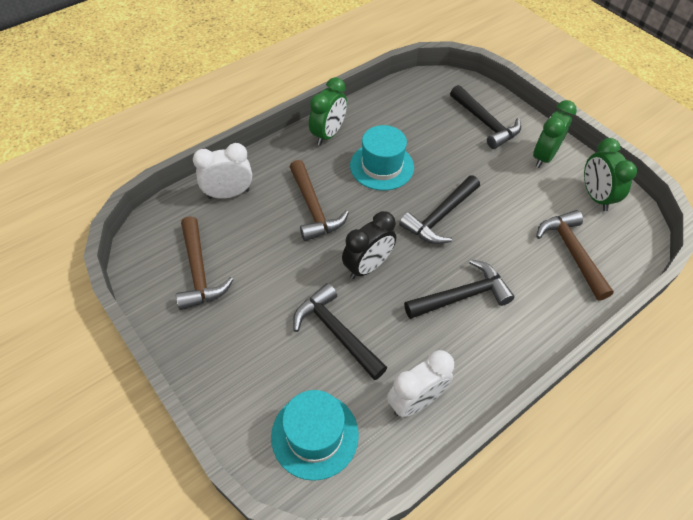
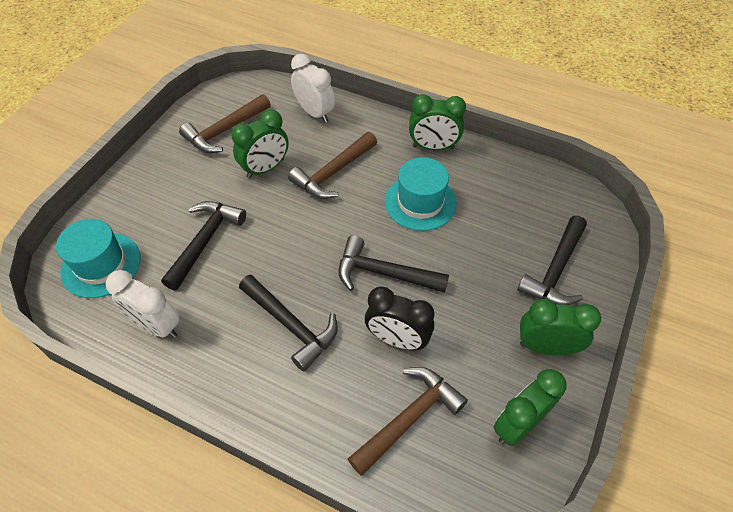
camera: 65 degrees right, 0 degrees up
(274, 255) = (265, 168): none -> green clock
(368, 266) = (288, 237): black clock -> black clock (397, 340)

